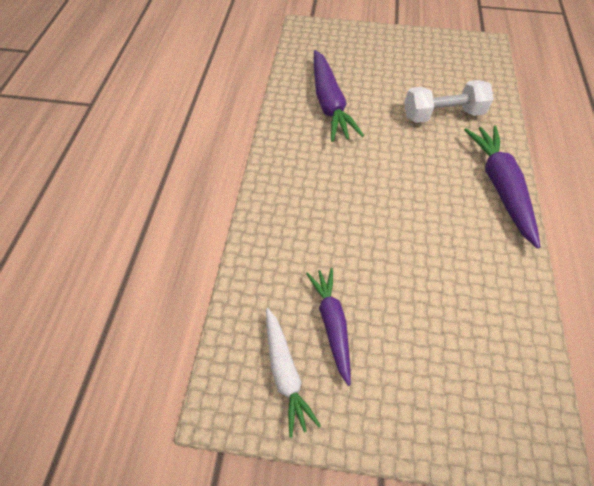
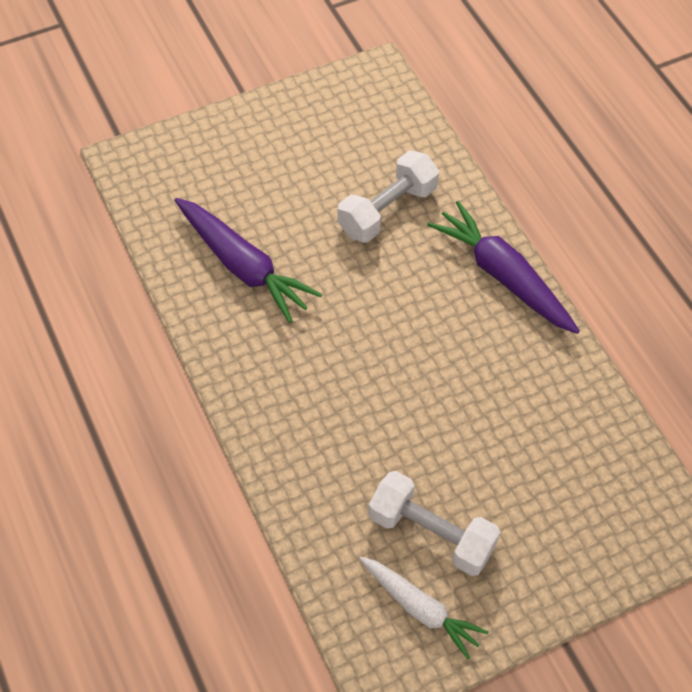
camera: 35 degrees left, 0 degrees up
(332, 324) = (431, 533): purple carrot -> white dumbbell

